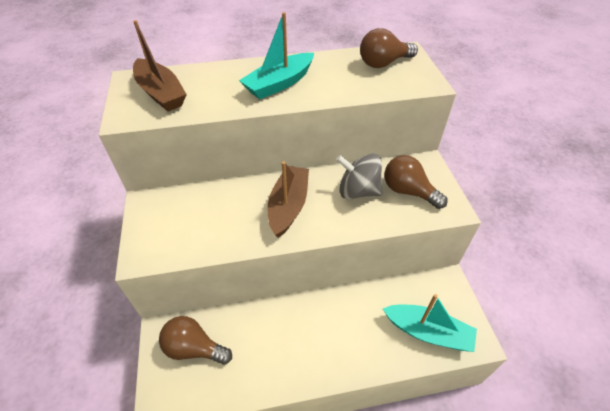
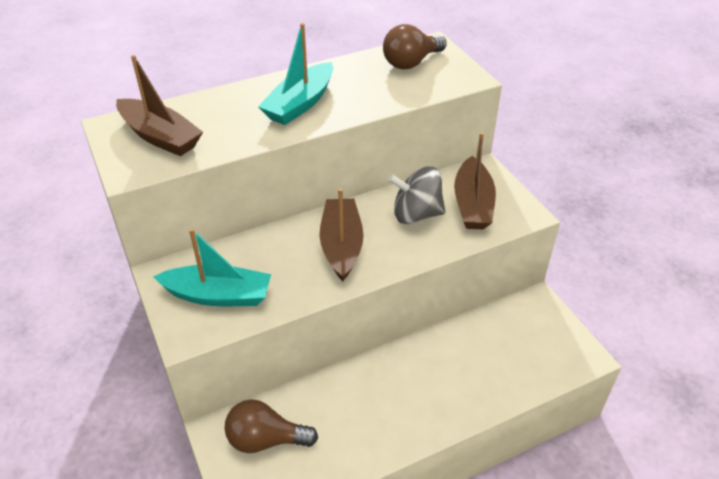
camera: 15 degrees left, 5 degrees down
(408, 191) = (472, 204): brown light bulb -> brown boat
(428, 332) = (531, 359): turquoise boat -> turquoise boat (218, 295)

